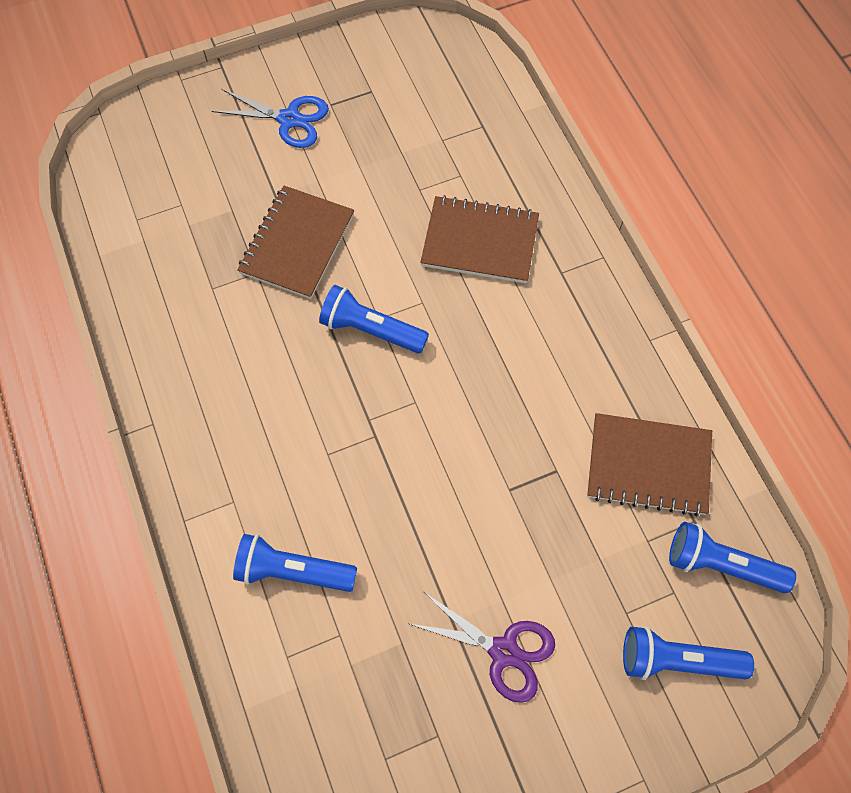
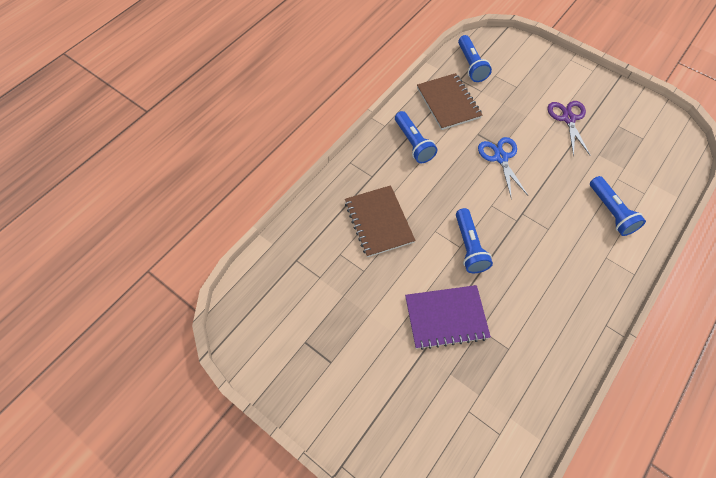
camera: 120 degrees left, 5 degrees down
(289, 119) = (359, 382): blue scissors -> blue scissors (500, 158)
(297, 244) = (446, 318): brown notebook -> purple notebook
(677, 659) = (520, 65): blue flashlight -> blue flashlight (413, 143)

